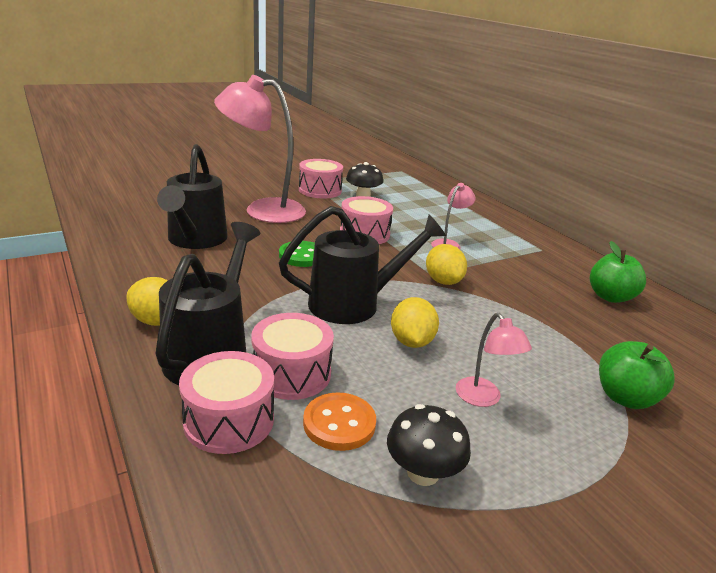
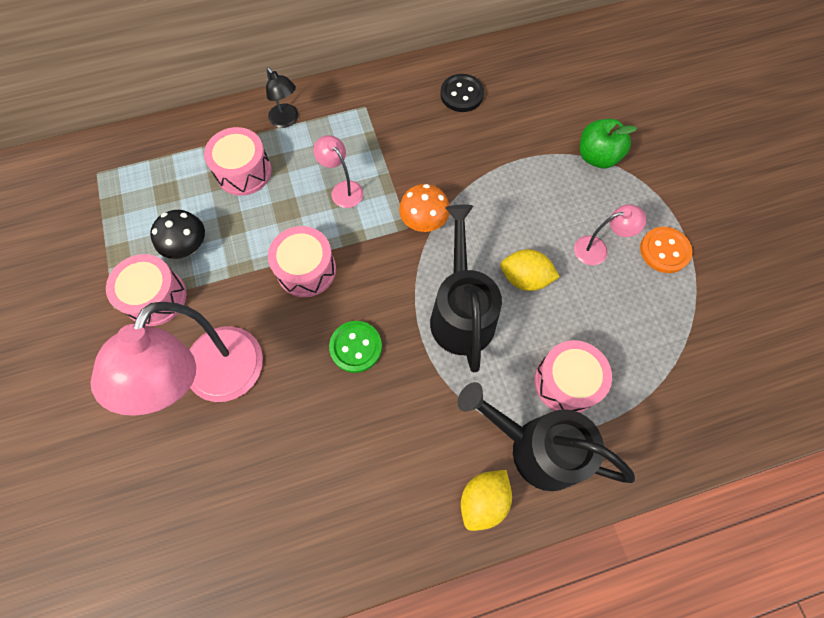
camera: 75 degrees left, 40 degrees up
(195, 240) = (302, 469): black watering can -> none
(229, 420) = (621, 434): pink drum -> pink drum (243, 172)
(339, 423) = (624, 355): orange button -> orange button (664, 251)
(423, 473) = (669, 311): black mushroom -> none
(443, 281) = (424, 221): yellow lemon -> orange mushroom
(495, 220) = (287, 120): none -> black lamp
(610, 297) = (461, 94): green apple -> black button

